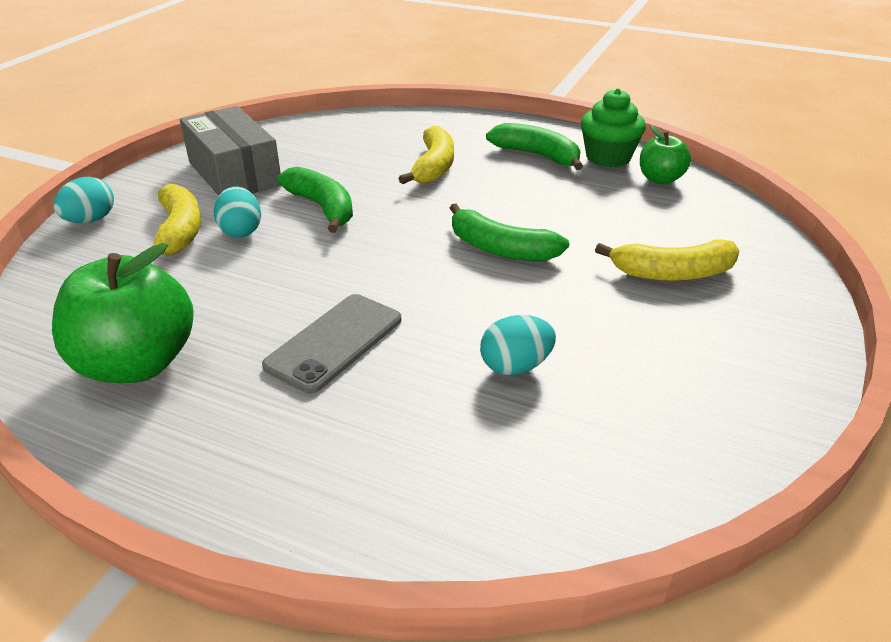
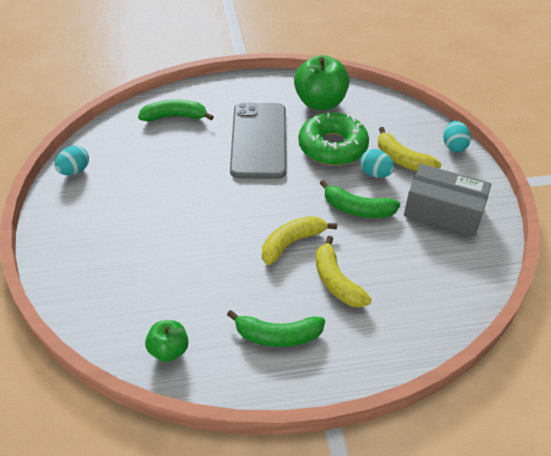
camera: 145 degrees right, 10 degrees up
(238, 283) = (332, 147): none -> green donut
(335, 342) = (258, 140): grey phone -> grey phone, size x1.63
(501, 249) = (231, 225): green banana -> green banana (174, 117)
(515, 366) = (176, 162): turquoise egg -> turquoise egg (74, 171)
(608, 157) = (222, 363): green cupcake -> none
(673, 273) = (126, 250): yellow banana -> yellow banana (291, 243)

